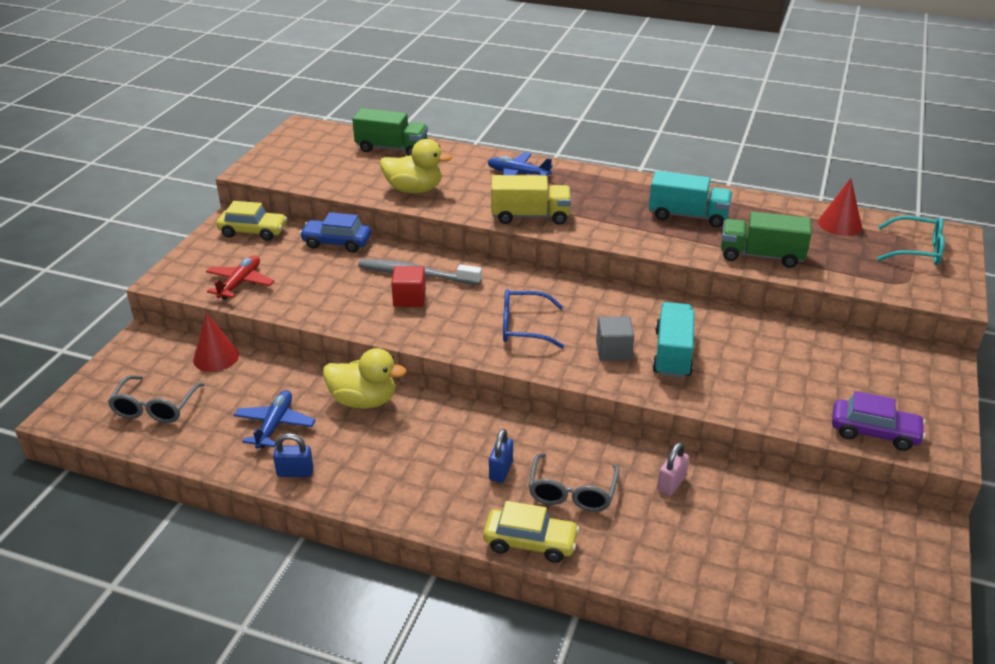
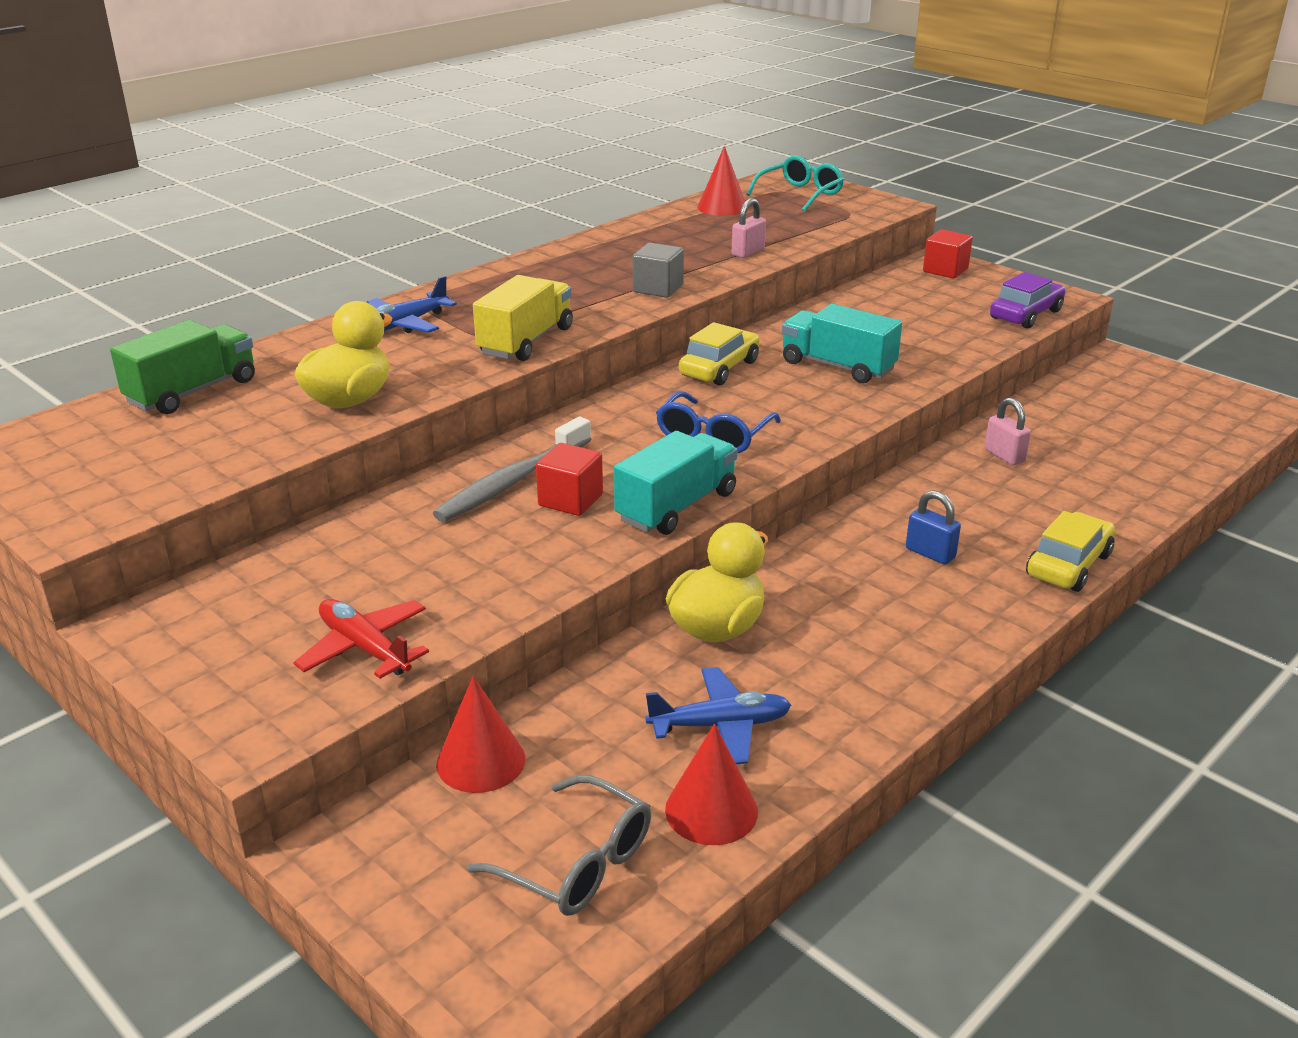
camera: 65 degrees left, 5 degrees down
(206, 440) = (711, 810): none -> red cone
(253, 231) = (203, 606): yellow car -> yellow car (719, 368)
(275, 425) = (720, 725): blue plane -> blue plane turned 135 degrees clockwise
(295, 472) = (847, 725): blue padlock -> none
(336, 243) = (345, 530): blue car -> none
(572, 492) = (992, 517): grey glasses -> none
(613, 351) = (807, 395): grey cube -> grey cube (658, 288)
(688, 216) = (629, 262): turquoise truck -> turquoise truck (676, 507)
(761, 256) = (748, 252): green truck -> pink padlock
(922, 371) = (945, 270): none -> red cube

